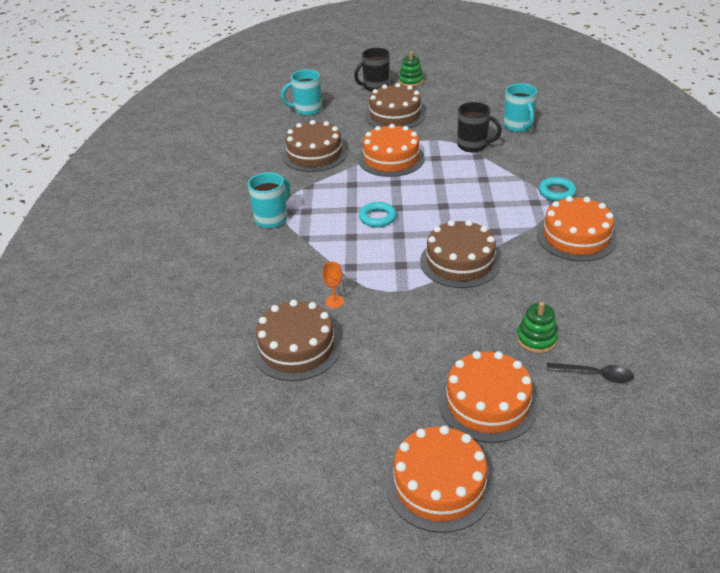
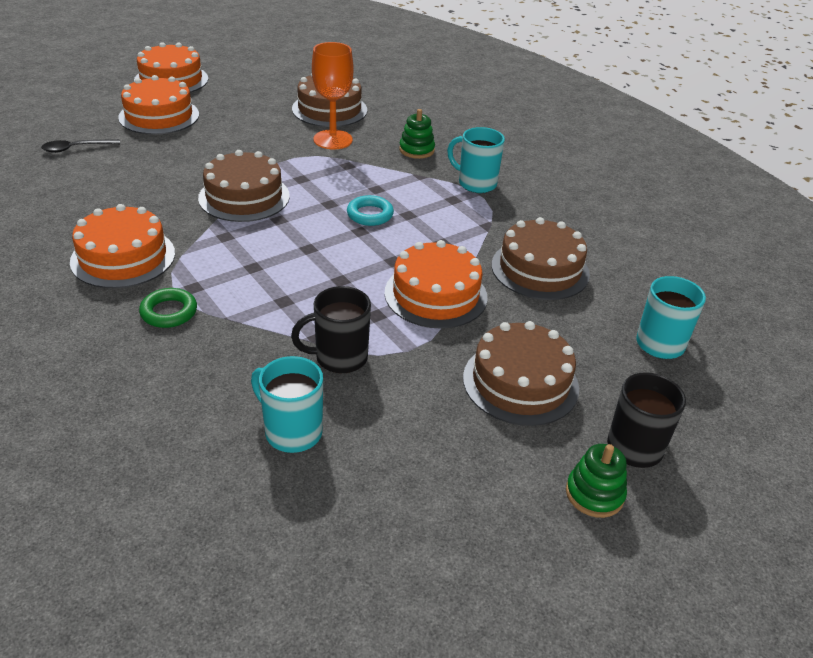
camera: 140 degrees right, 0 degrees up
(272, 219) = (476, 183): turquoise mug -> turquoise mug turned 120 degrees clockwise
(334, 301) = (333, 140): orange goblet -> orange goblet, size x2.17
(536, 339) = (135, 158): green stacking toy -> green stacking toy (416, 150)
(556, 192) = (169, 312): turquoise ring -> green ring

